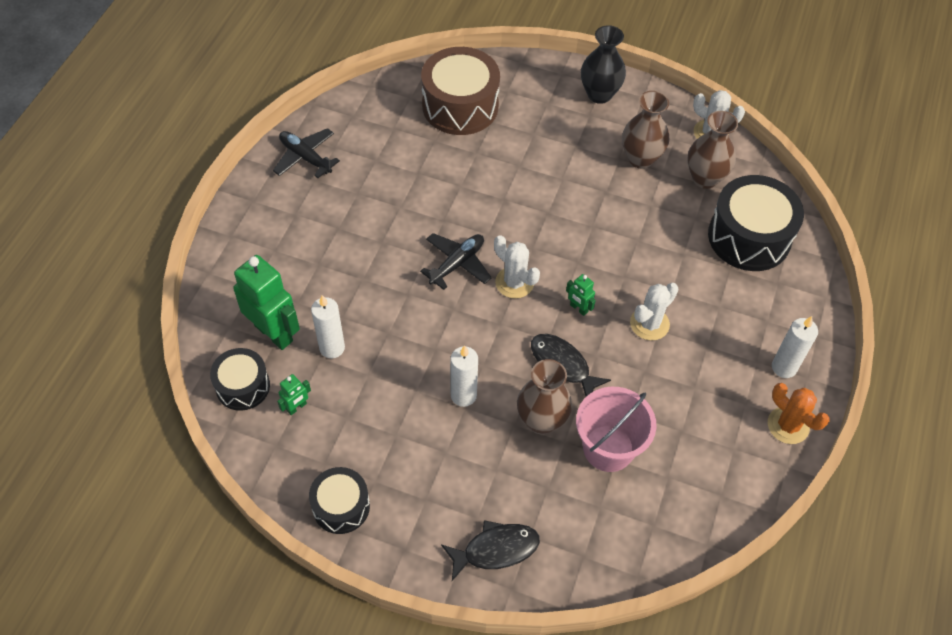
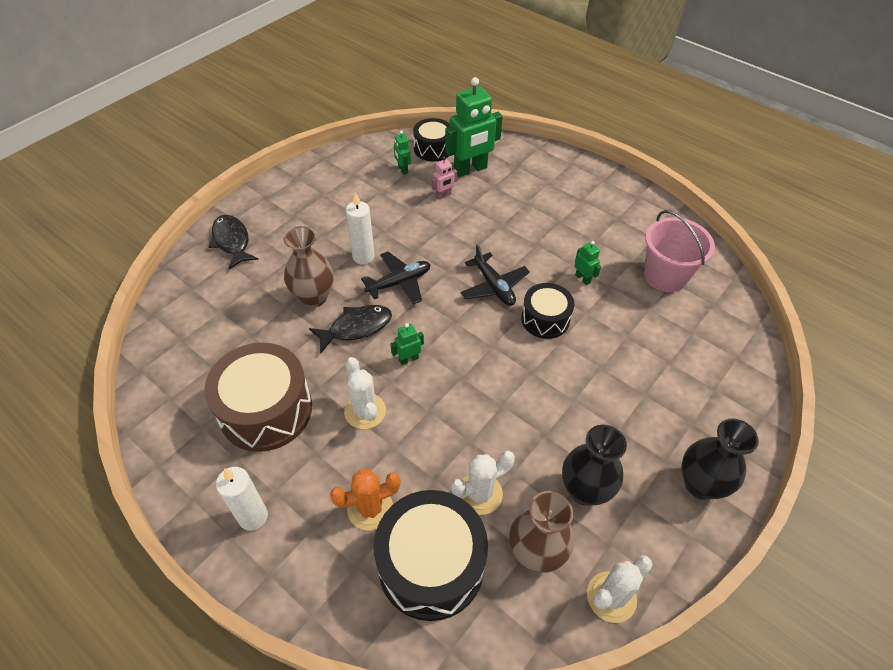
camera: 110 degrees right, 5 degrees down
(305, 157) = (645, 217): black plane -> black plane (399, 283)
(332, 348) = (443, 195): white candle -> pink robot
(341, 506) = (315, 175): black drum -> black drum (545, 319)
(416, 194) = (583, 278): none -> green robot
(460, 106) = (696, 341): brown drum -> brown drum (266, 410)
(495, 549) = (232, 241): black fish -> black fish turned 150 degrees clockwise
(514, 282) = (457, 320): white cactus -> white cactus (480, 493)
(608, 448) = (263, 333): pink bucket -> pink bucket (665, 276)
(640, 159) = (585, 490): brown vase -> black vase
(788, 425) = (193, 488): orange cactus -> orange cactus (370, 508)

